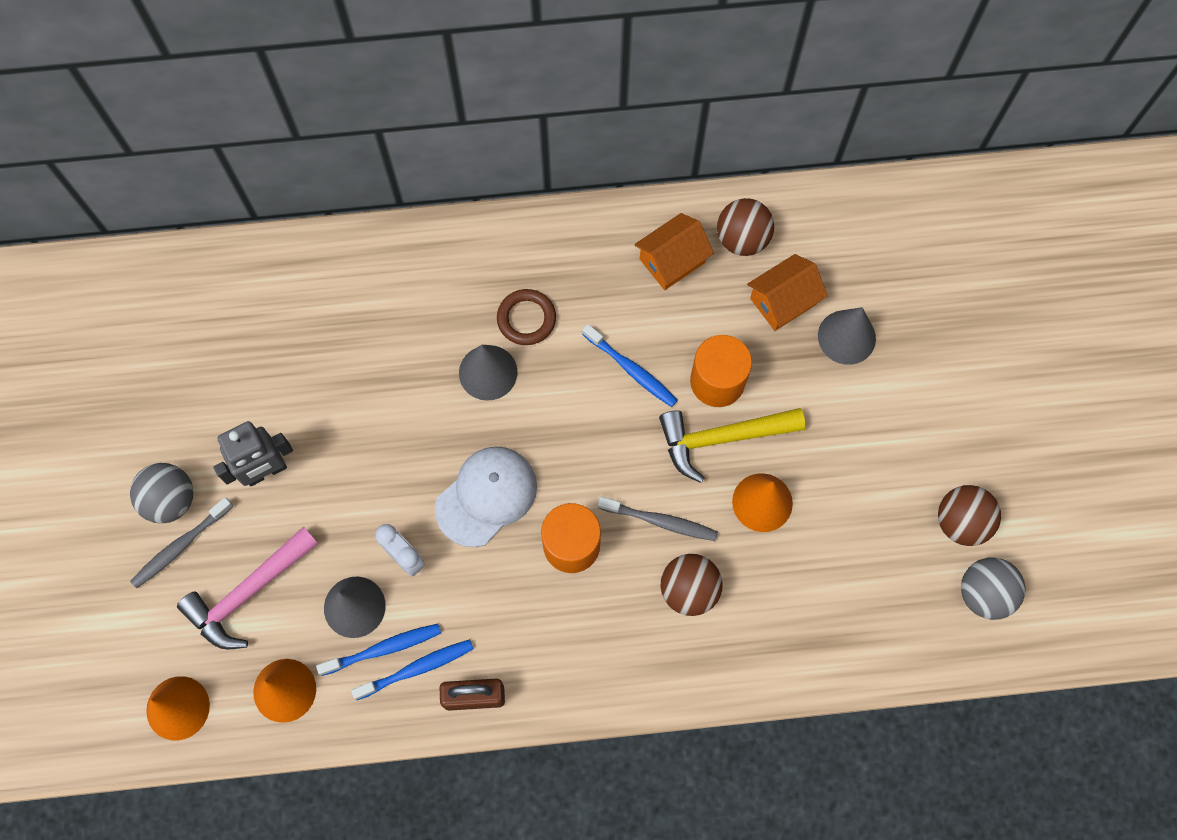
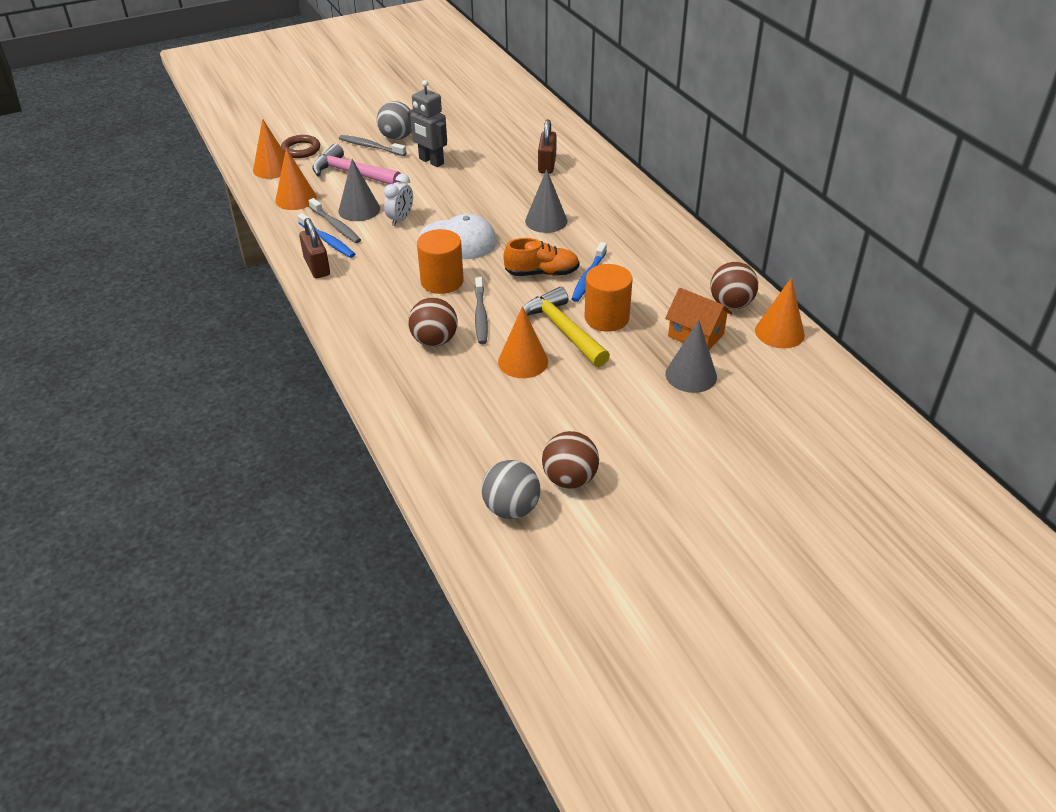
camera: 70 degrees right, 30 degrees down
(348, 319) = (547, 165): none -> brown padlock
(383, 649) = (336, 226): blue toothbrush -> grey toothbrush
(526, 319) = (595, 226): brown ring -> brown ring (301, 149)
(601, 420) = (542, 273): none -> orange shoe
(672, 261) = (686, 276): orange house -> none
(809, 215) = (779, 332): none -> orange cone

